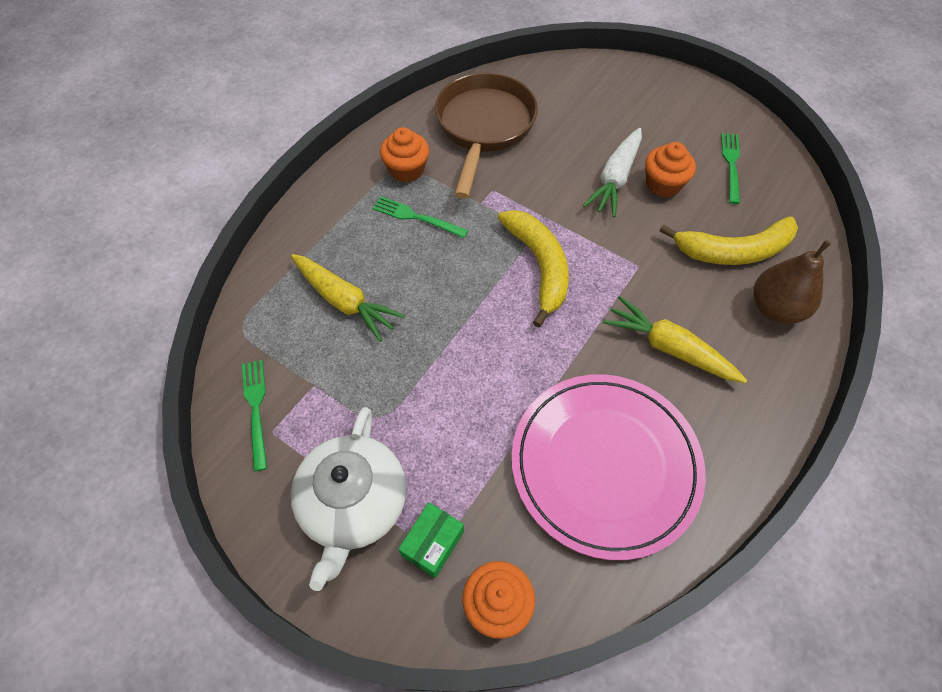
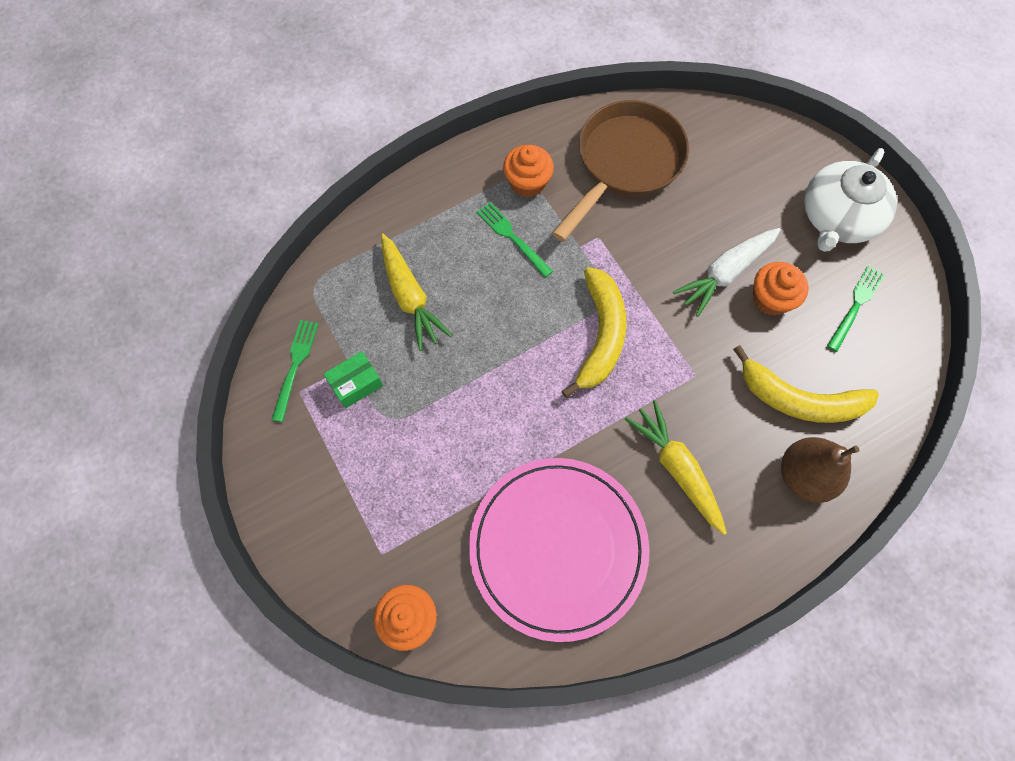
camera: 25 degrees right, 10 degrees up
(353, 503) = (336, 483): white teapot -> white teapot (837, 218)
(432, 543) = (383, 545): green box -> green box (356, 384)

